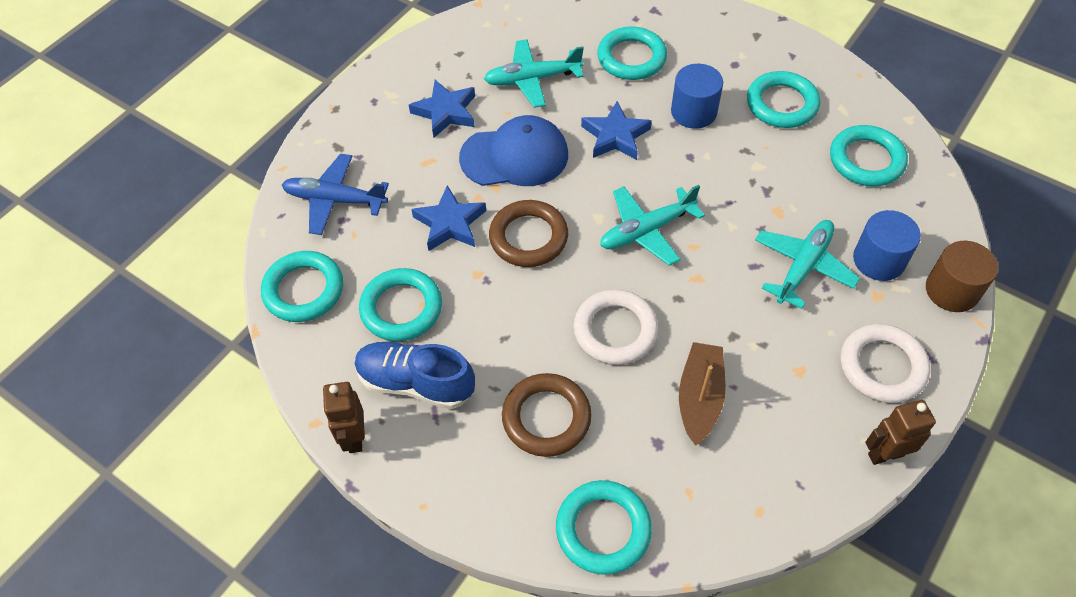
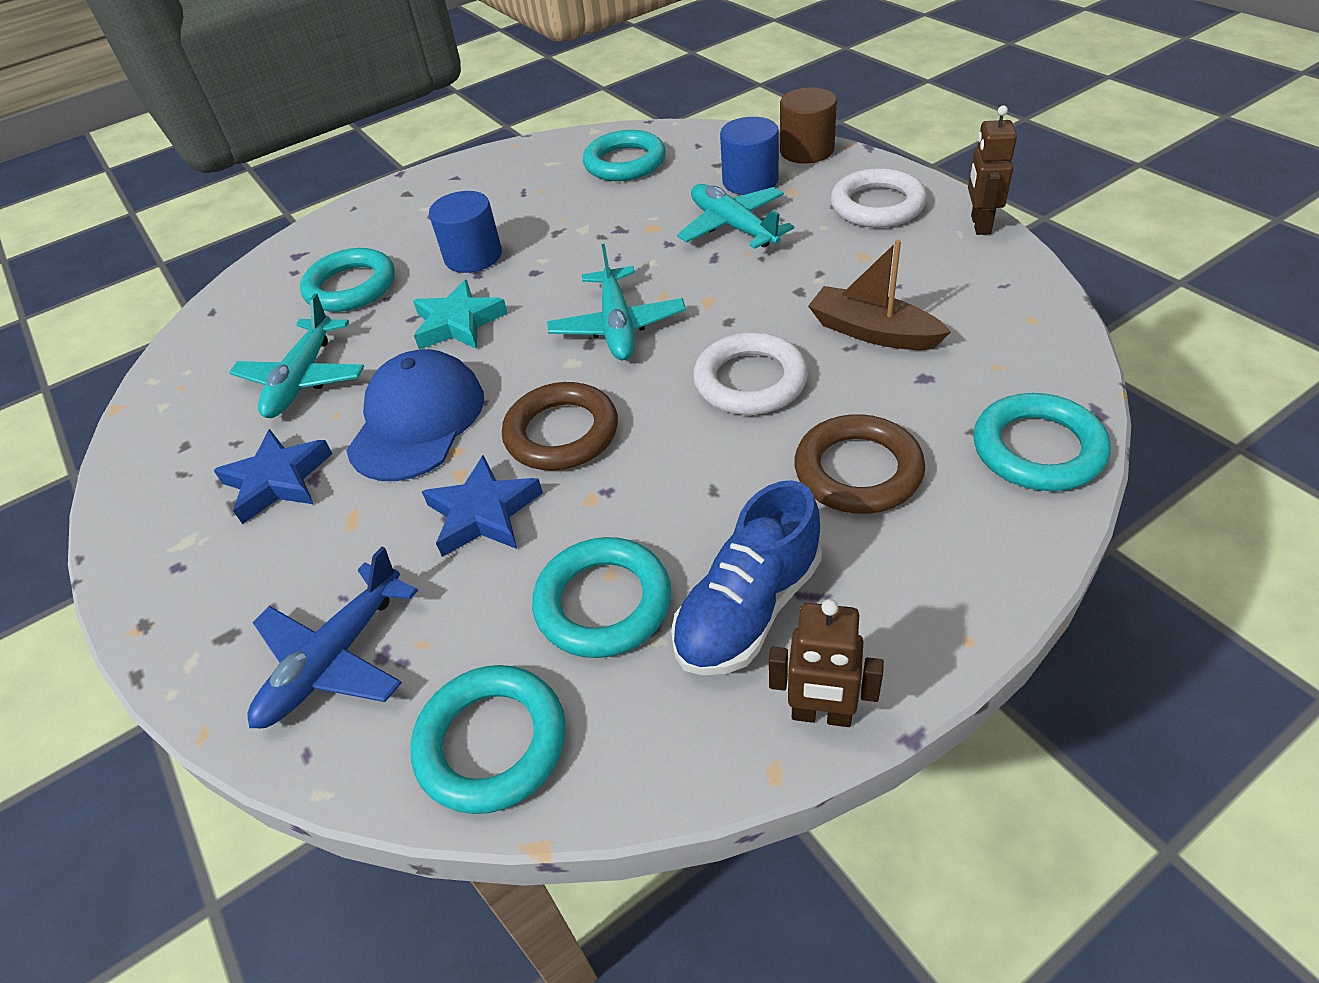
camera: 65 degrees left, 10 degrees down
(615, 136) = (458, 323): blue star -> turquoise star
(781, 104) = (513, 196): turquoise ring -> none

